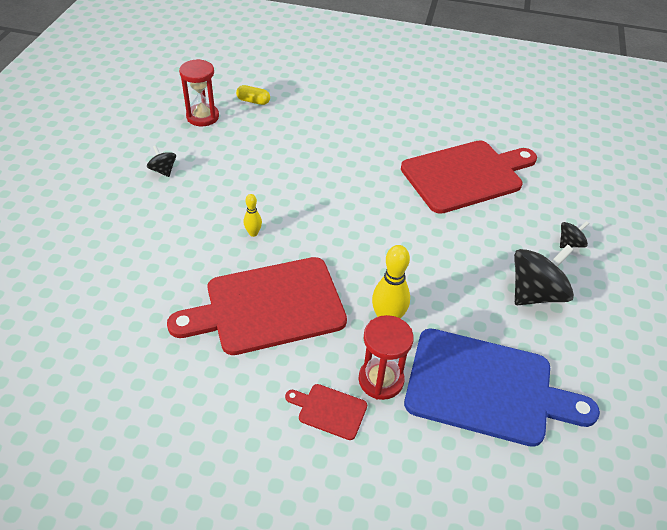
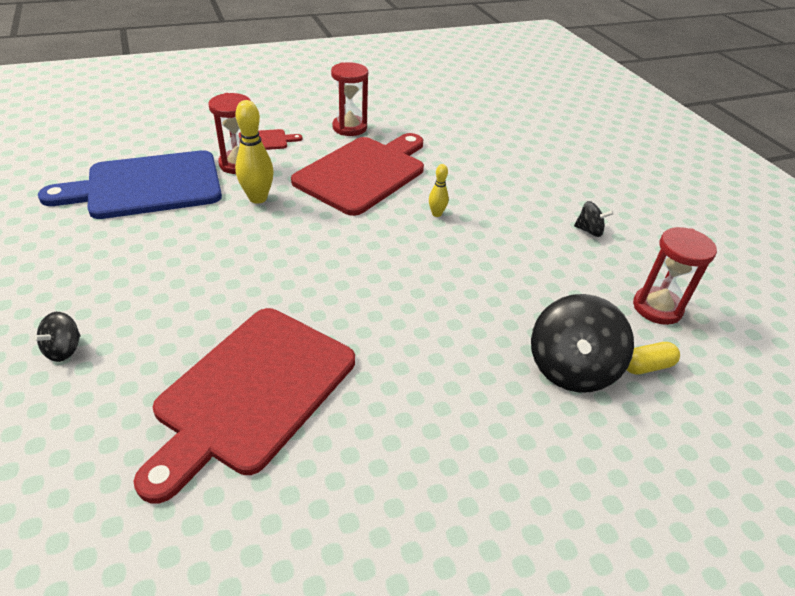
camera: 145 degrees right, 5 degrees down
(217, 388) = (349, 128): none -> red hourglass
(535, 293) = (110, 271): black spinning top -> black spinning top (571, 368)

